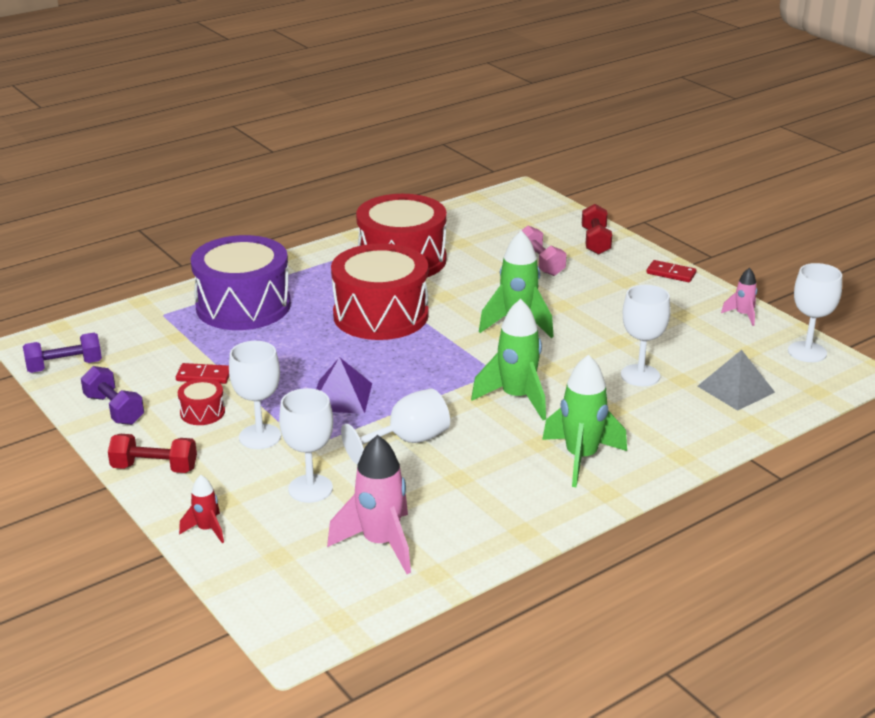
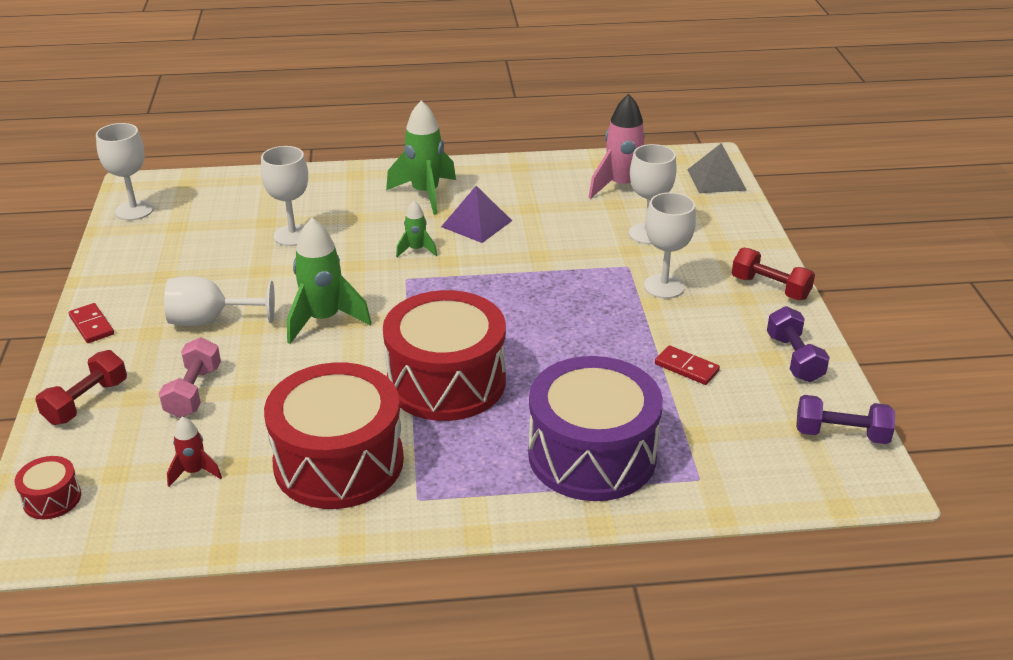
camera: 150 degrees left, 5 degrees up
(202, 412) = (706, 326): red drum -> red drum (52, 499)
(207, 529) = (743, 230): red rocket -> red rocket (194, 472)
(341, 397) = (565, 300): purple pyramid -> purple pyramid (476, 223)
(407, 441) = (542, 244): white goblet -> white goblet (210, 320)
(516, 398) = (416, 250): green rocket -> green rocket, size x0.52
(736, 389) = (240, 202): grey pyramid -> grey pyramid (716, 179)
(742, 315) = (117, 258): pink rocket -> none

